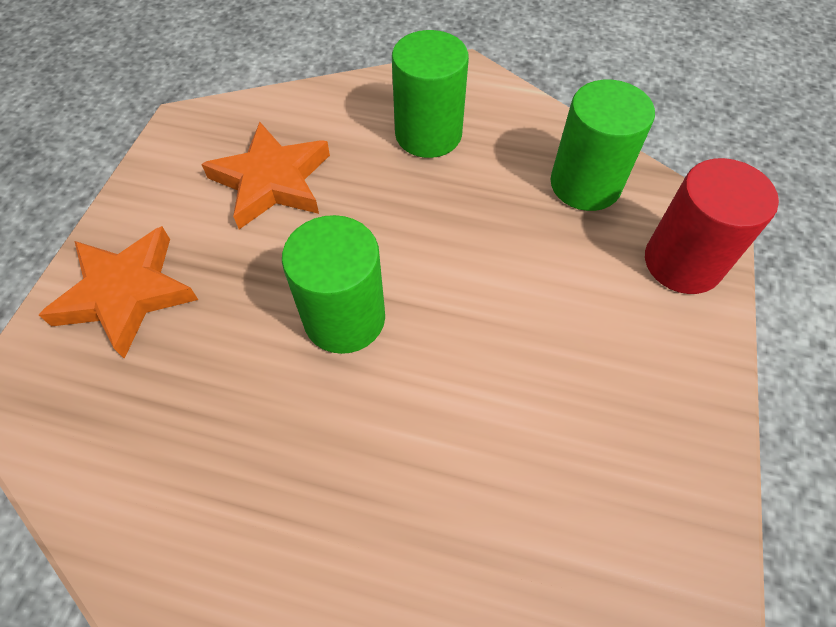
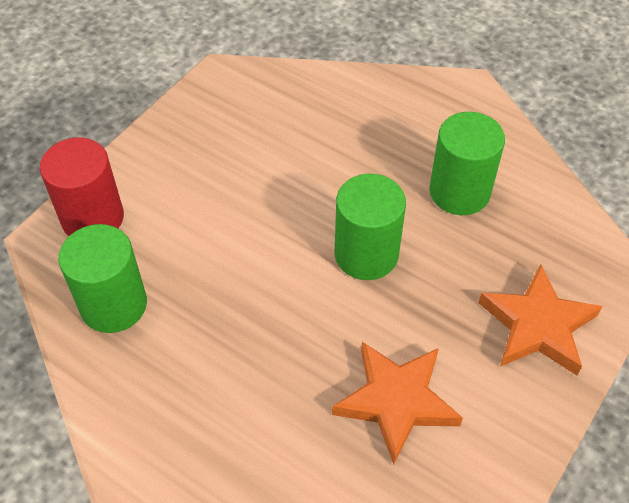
camera: 160 degrees left, 5 degrees down
(428, 134) = (223, 409): green cylinder -> green cylinder (459, 192)

